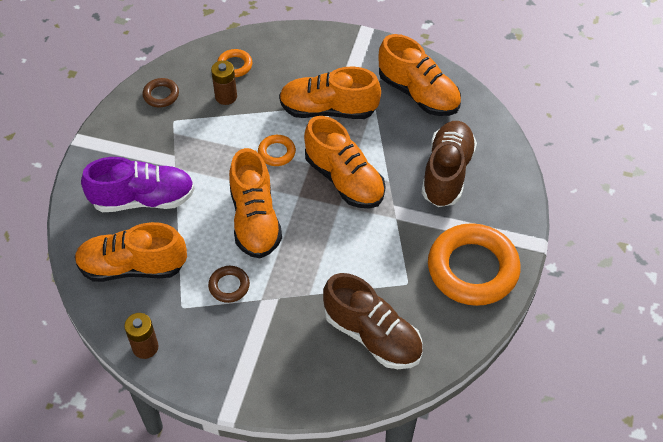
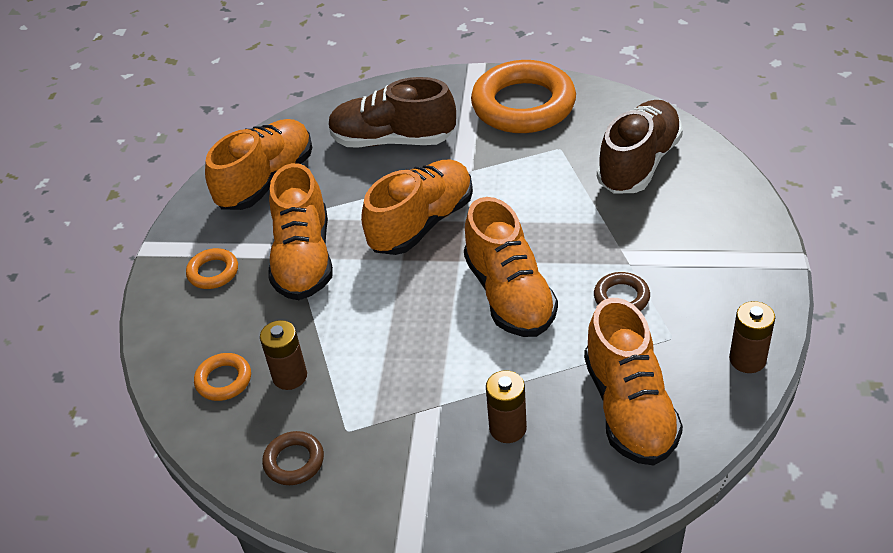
camera: 95 degrees left, 10 degrees down
(143, 199) = (507, 428): purple shoe -> brown battery
(255, 220) = (509, 295): orange shoe -> orange shoe turned 90 degrees clockwise
(276, 152) = (389, 296): orange ring -> orange ring (213, 272)

